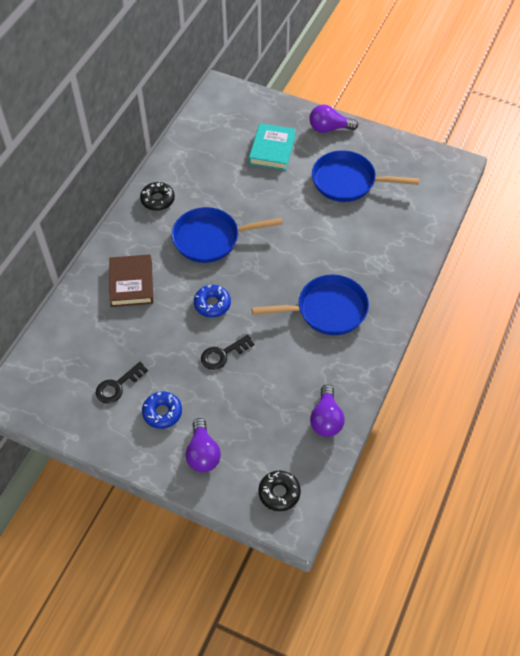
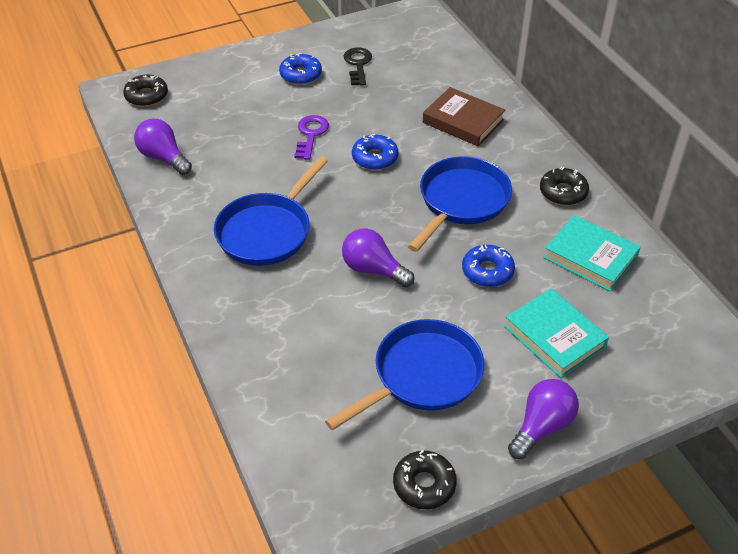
camera: 130 degrees right, 10 degrees down
(202, 163) = (590, 257): none -> turquoise book
(203, 453) = (235, 77): purple light bulb -> purple light bulb (373, 269)
(223, 354) = (311, 135): black key -> purple key
(255, 197) = (487, 271): none -> blue donut
(400, 148) = (424, 484): none -> black donut

